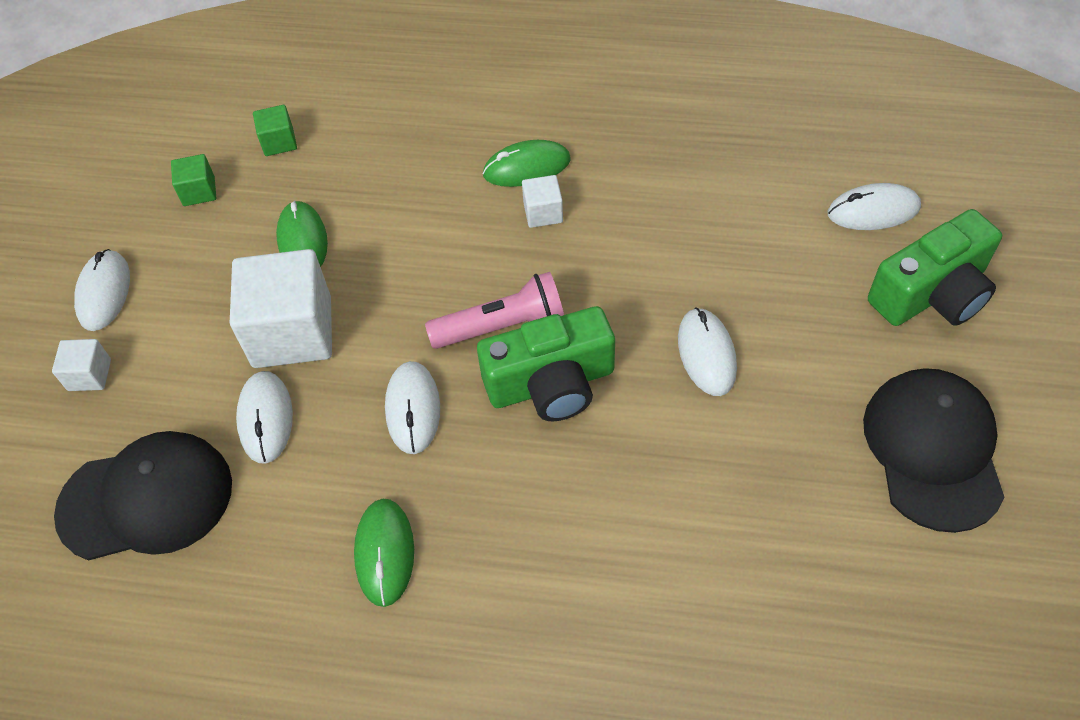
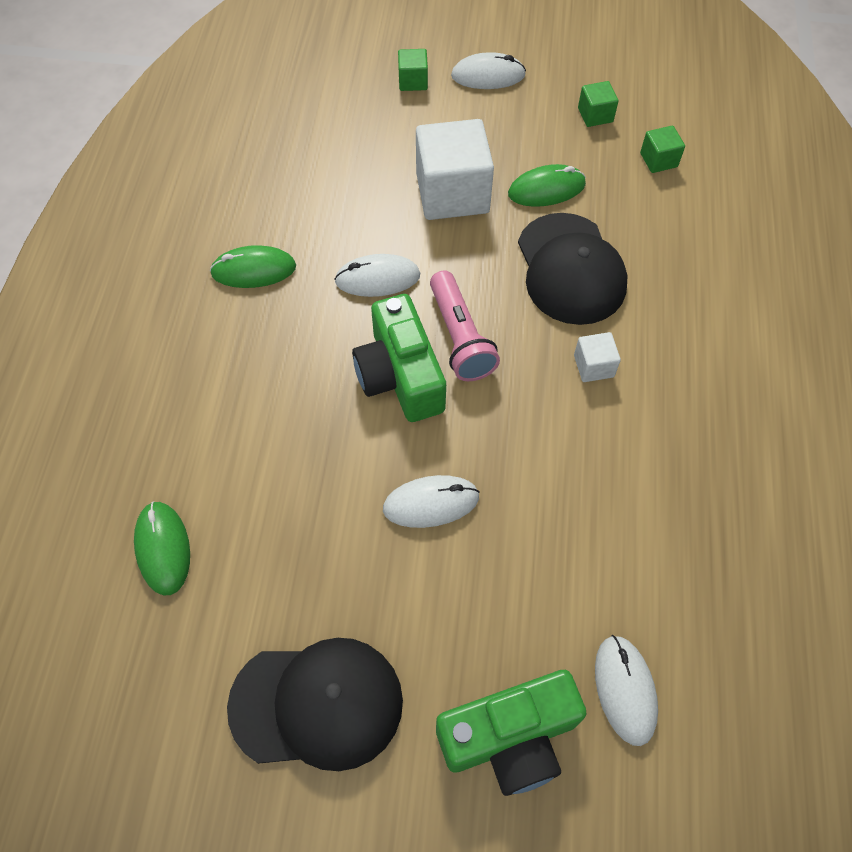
camera: 85 degrees right, 5 degrees up
(89, 375) = (413, 81): white cube -> green cube
(146, 499) = (309, 129): black cap -> black cap (570, 269)
(265, 418) = (372, 186): white mouse -> none
(527, 167) = (651, 351): green mouse -> green mouse (163, 549)
(931, 293) = (510, 737): green camera -> green camera turned 75 degrees counterclockwise

